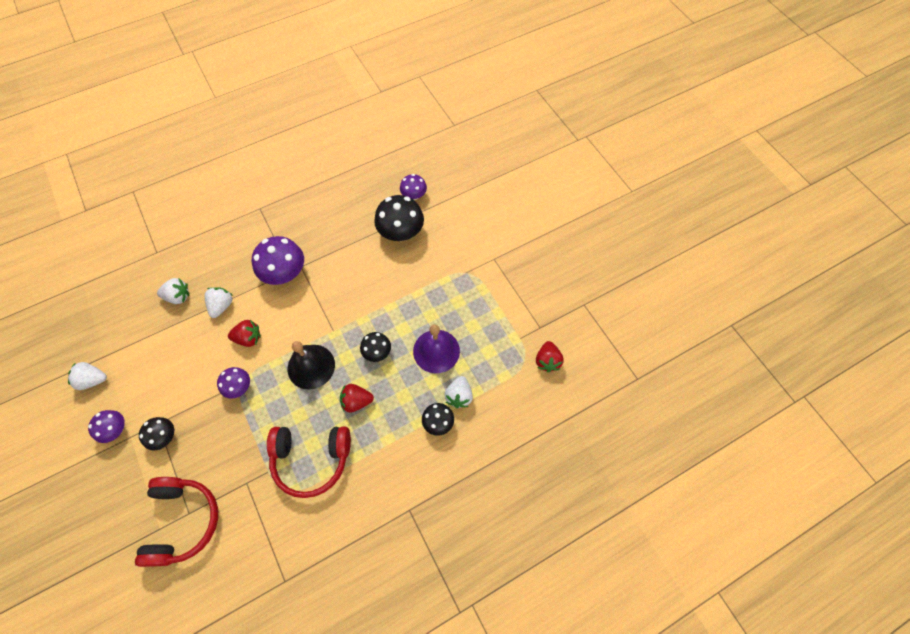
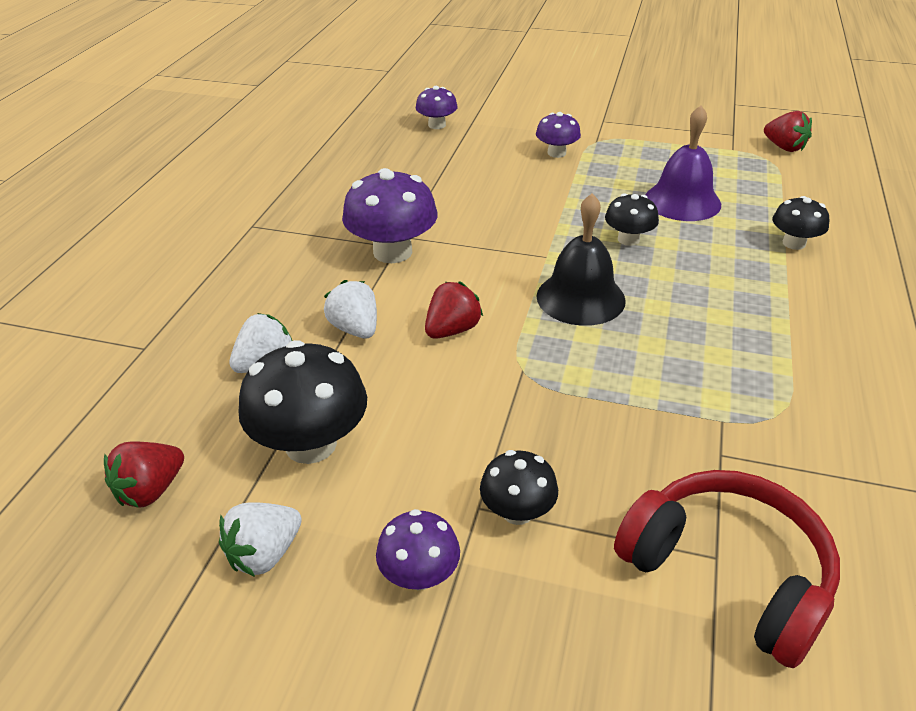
camera: 45 degrees left, 25 degrees down
(239, 387) = (527, 379): purple mushroom -> purple mushroom (556, 153)
(311, 459) = (745, 367): red headphones -> none
(356, 401) = (688, 287): red strawberry -> red strawberry (150, 490)
(401, 232) = (474, 152): black mushroom -> black mushroom (311, 444)
(459, 396) = (769, 214): white strawberry -> none

